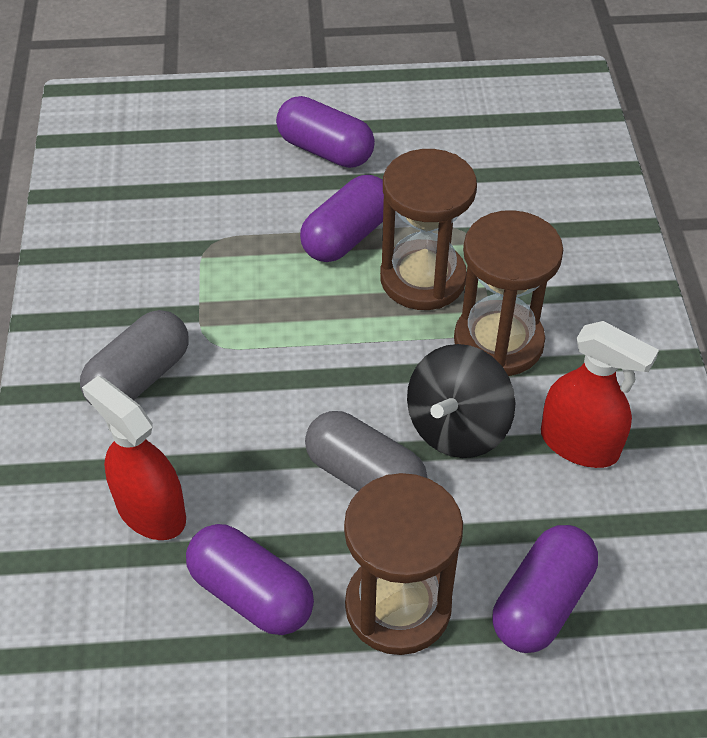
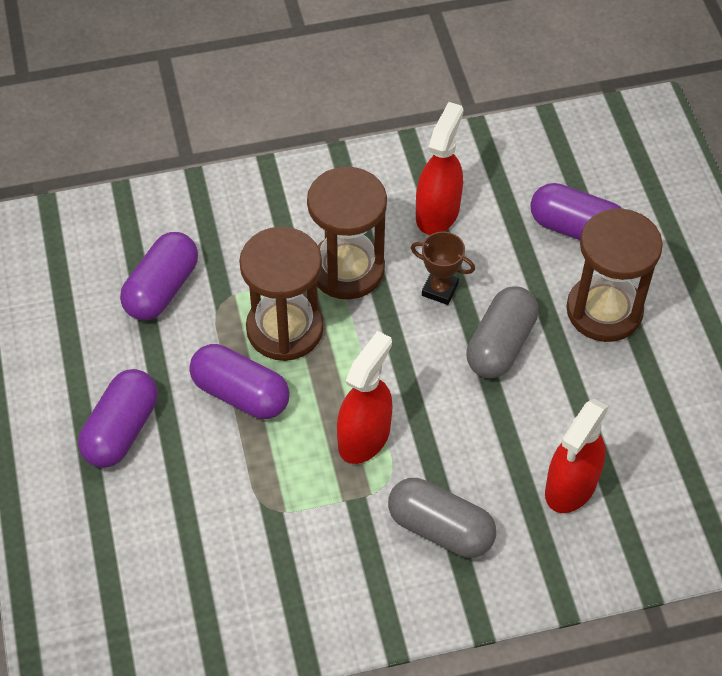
camera: 100 degrees left, 5 degrees up
(251, 594) = (621, 402): purple capsule -> purple capsule (162, 289)
(269, 328) = (364, 437): none -> red spray bottle
(457, 427) = (440, 289): black spinning top -> brown trophy

